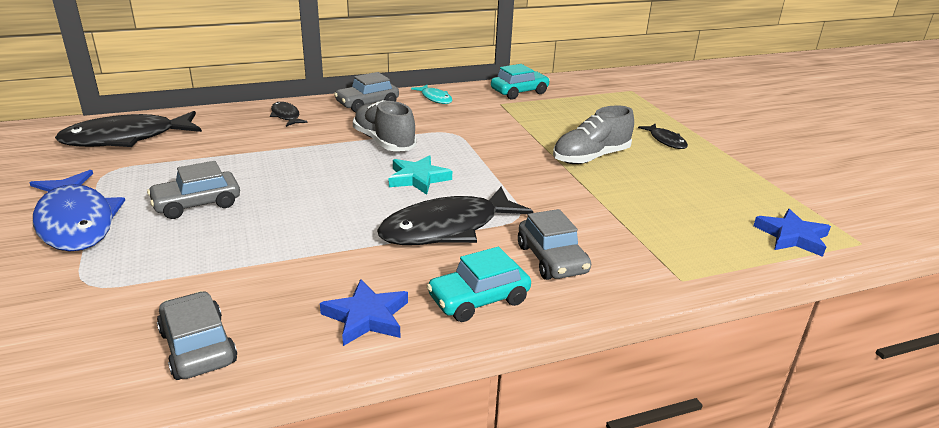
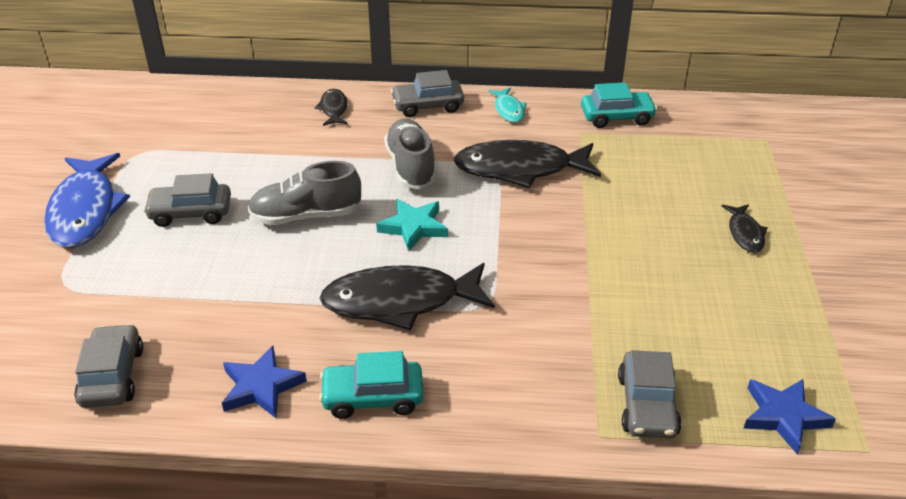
camera: 25 degrees right, 10 degrees up
(127, 138) = (172, 113): black fish -> black fish (520, 169)
(552, 259) = (478, 370): grey car -> grey car (647, 405)
(591, 157) = (628, 239): grey shoe -> grey shoe (306, 216)

